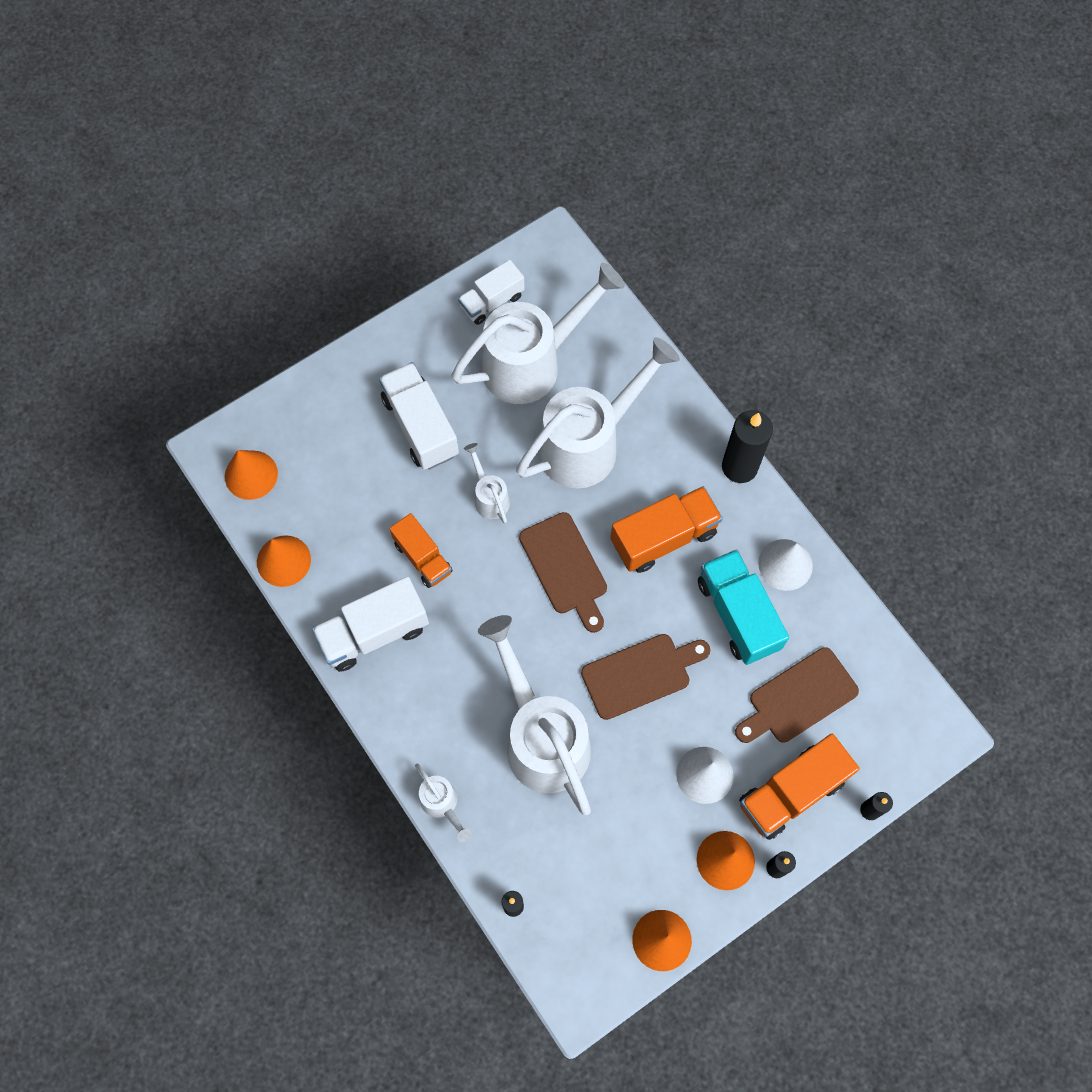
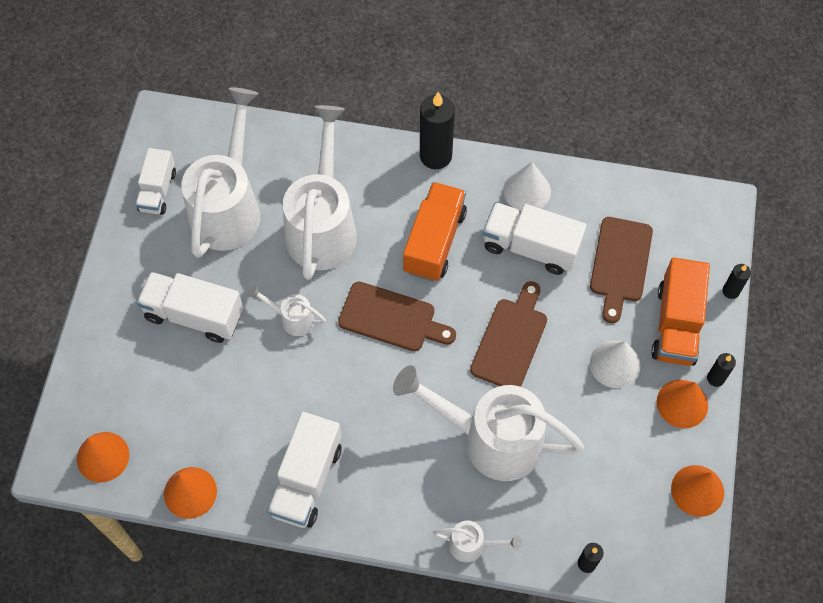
camera: 45 degrees left, 5 degrees down
(423, 557) = (288, 399): orange truck -> none
(738, 614) = (531, 247): turquoise truck -> white truck

